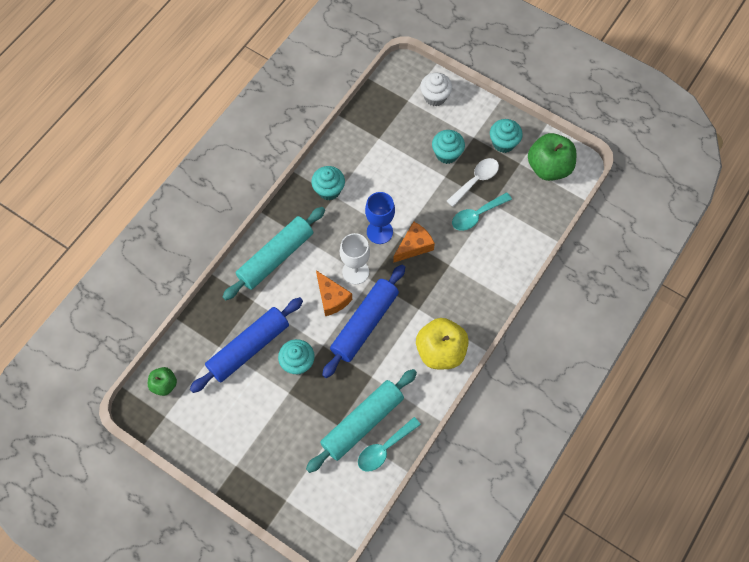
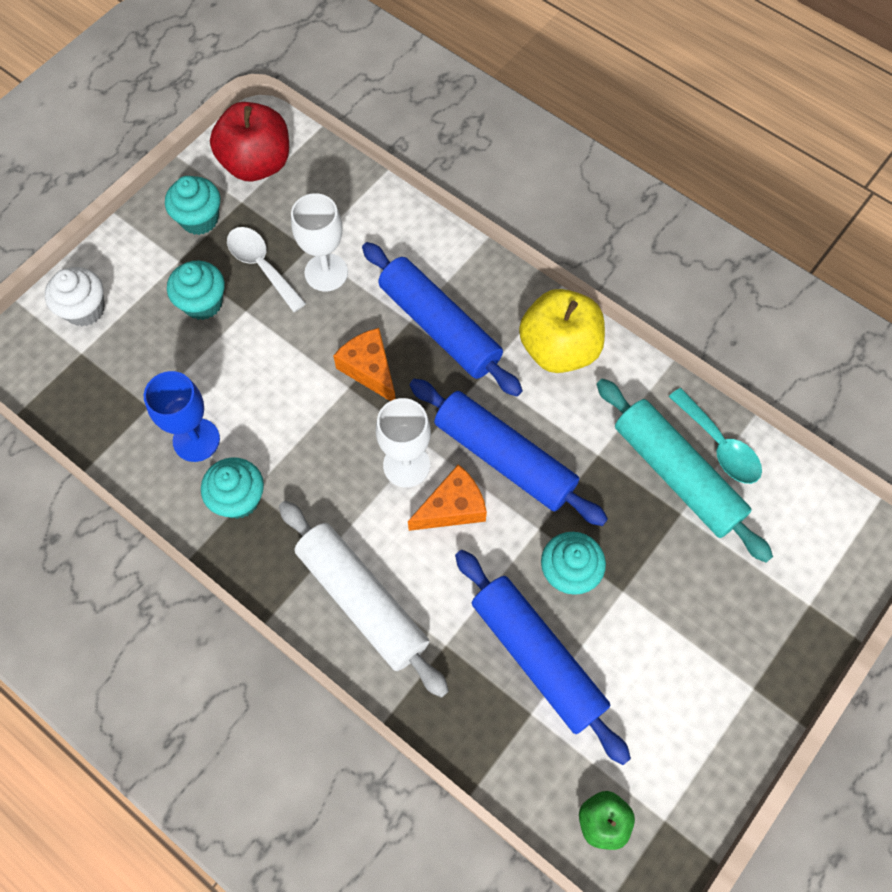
camera: 85 degrees left, 0 degrees up
(276, 257) = (362, 600): turquoise rolling pin -> white rolling pin
(379, 232) = (335, 420): blue goblet -> blue goblet (196, 440)
(447, 281) = (439, 326): none -> blue rolling pin
(476, 215) = (326, 272): turquoise spoon -> white goblet
(548, 167) = (257, 164): green apple -> red apple

